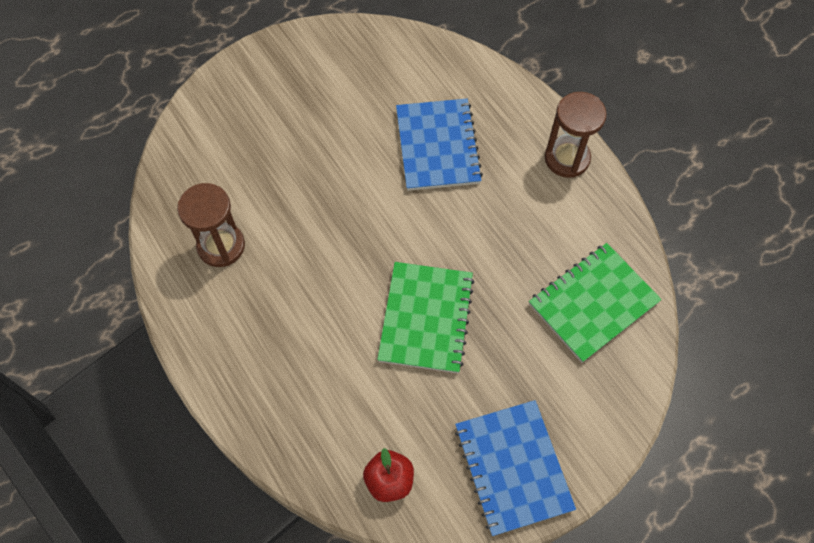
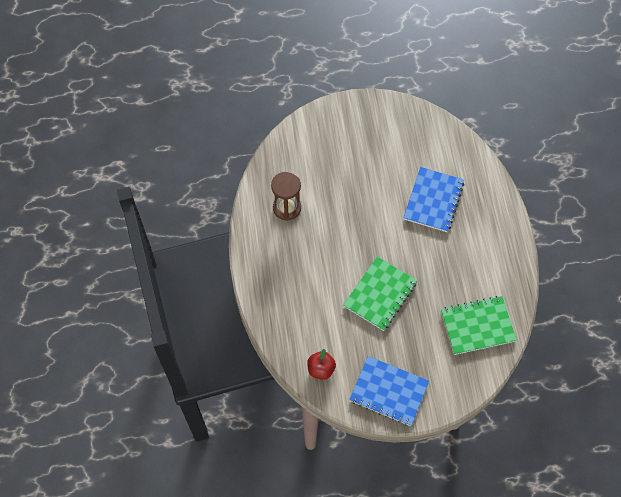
camera: 25 degrees right, 0 degrees up
(513, 468) = (388, 392): blue notebook -> blue notebook turned 75 degrees counterclockwise
(567, 158) = (505, 238): brown hourglass -> none

